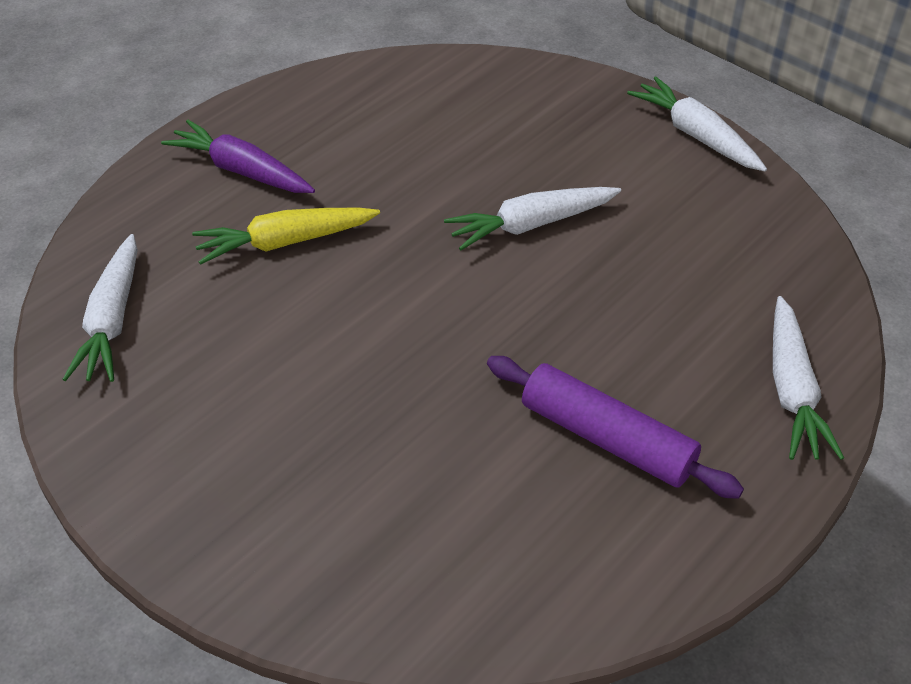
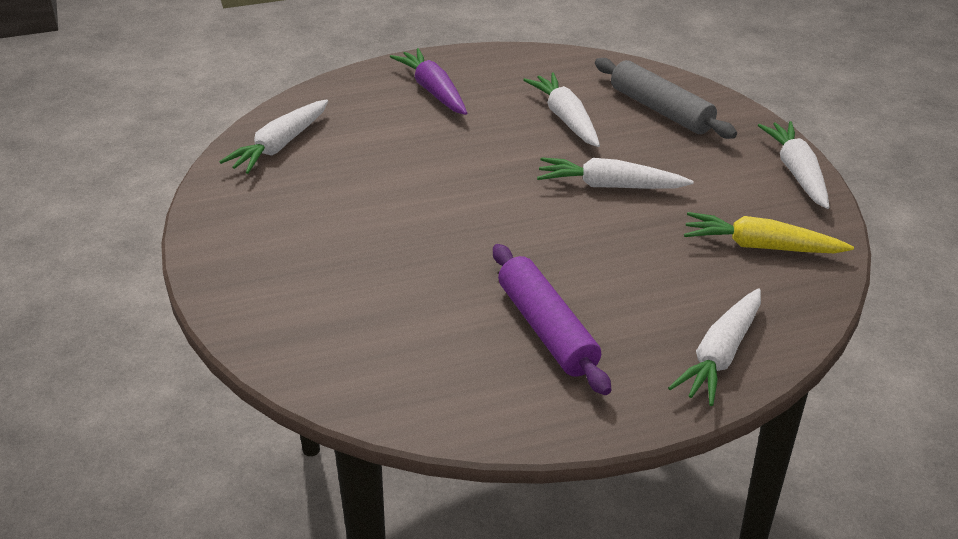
camera: 30 degrees right, 10 degrees down
(285, 242) = (426, 140): yellow carrot -> yellow carrot (761, 246)
(419, 154) = (565, 118): none -> white carrot
(509, 106) = (661, 110): none -> grey rolling pin

